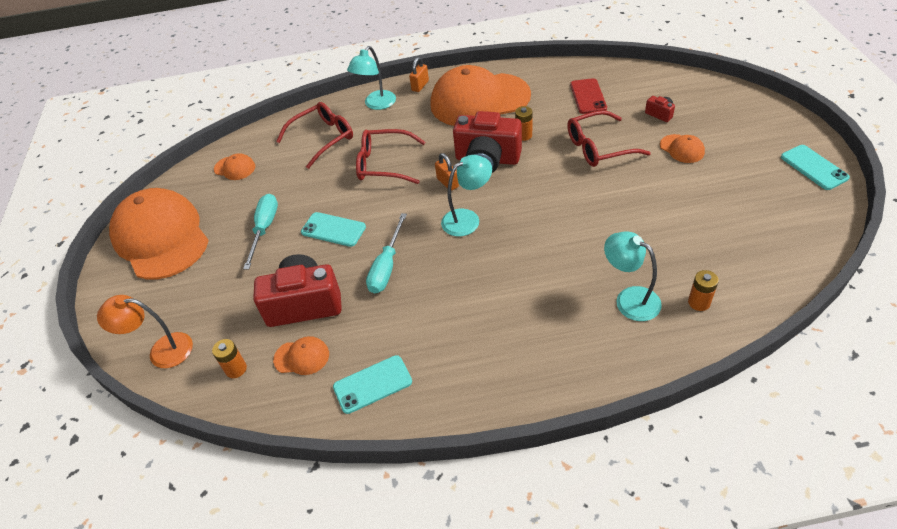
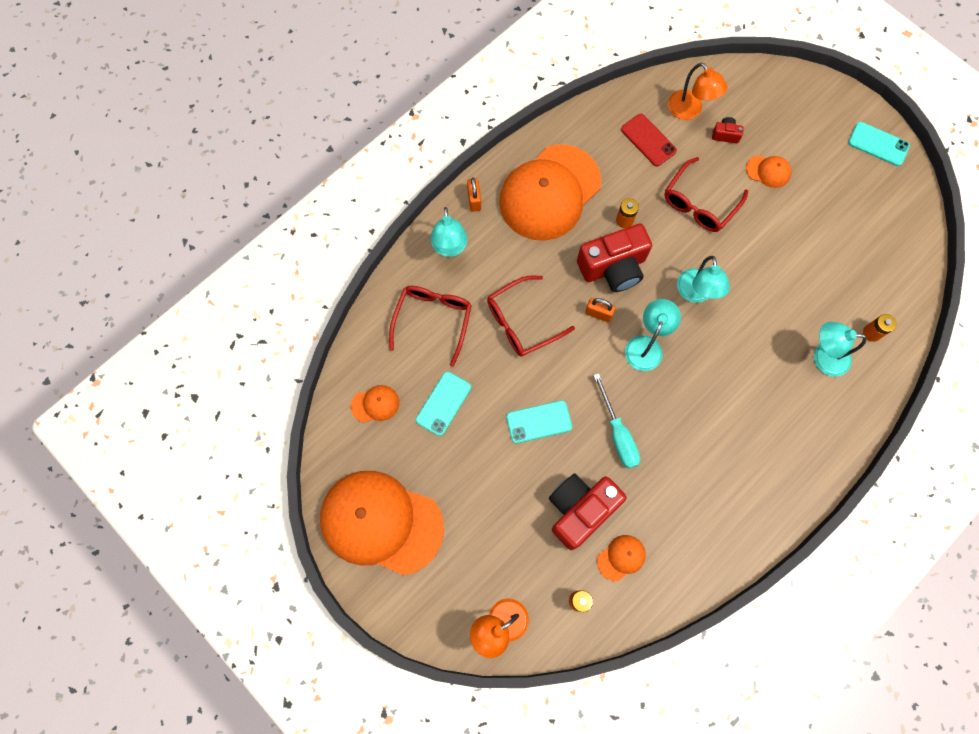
camera: 40 degrees left, 25 degrees up
(264, 229) = (474, 456): turquoise screwdriver -> none
(372, 384) = (695, 546): turquoise phone -> turquoise phone (443, 403)
(542, 202) = (695, 293): none -> turquoise lamp
(639, 91) = (689, 111): none -> orange lamp

